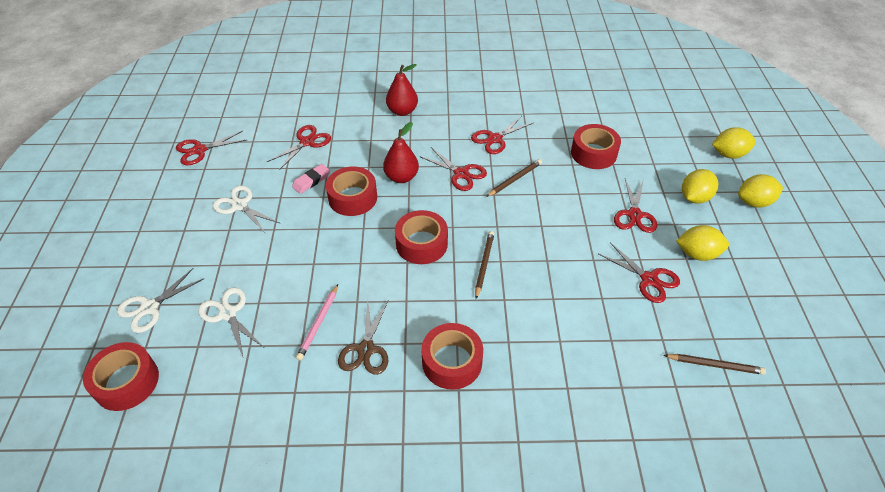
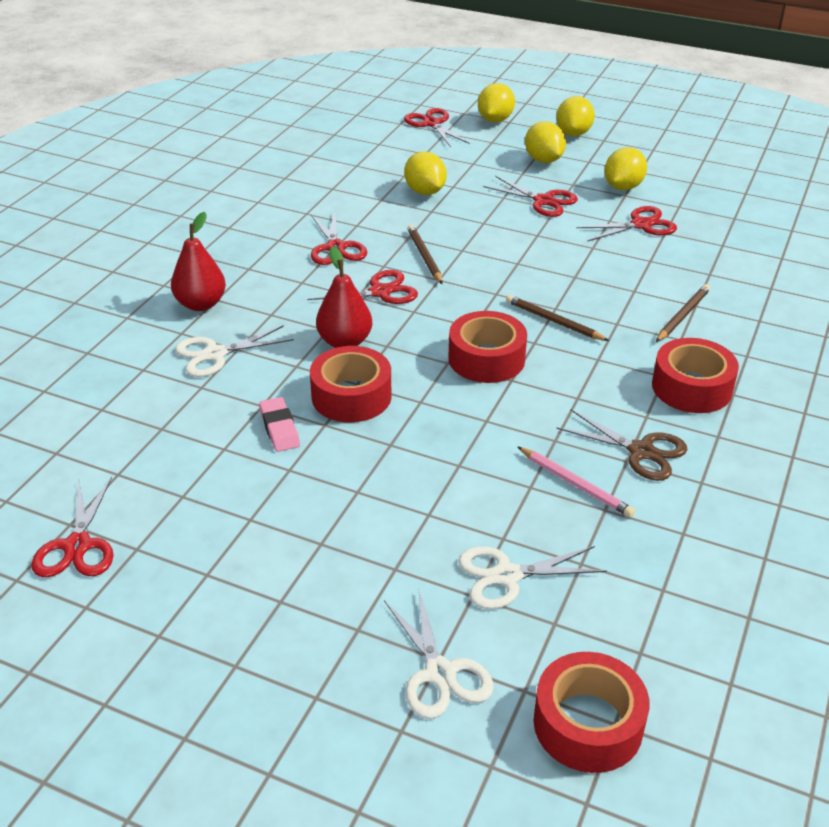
camera: 65 degrees left, 10 degrees down
(240, 205) = (272, 519): white scissors -> white scissors (215, 354)
(307, 142) = (181, 413): red scissors -> red scissors (432, 123)
(593, 153) = (425, 192): red tape -> yellow lemon
(714, 365) = (766, 229): brown pencil -> brown pencil (683, 315)

